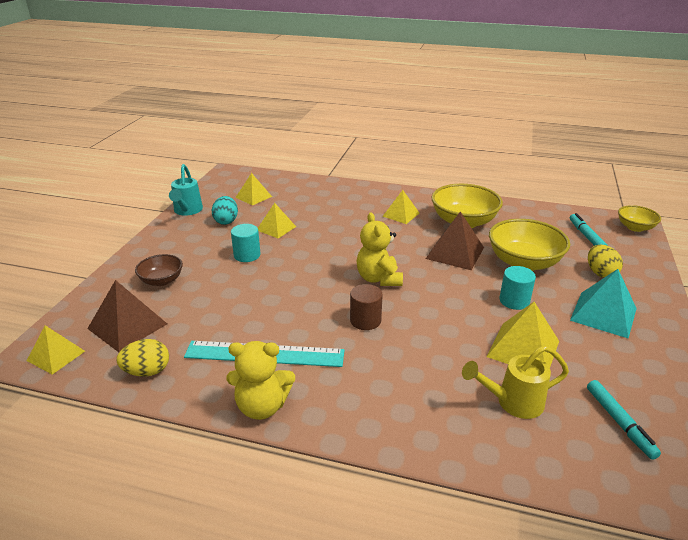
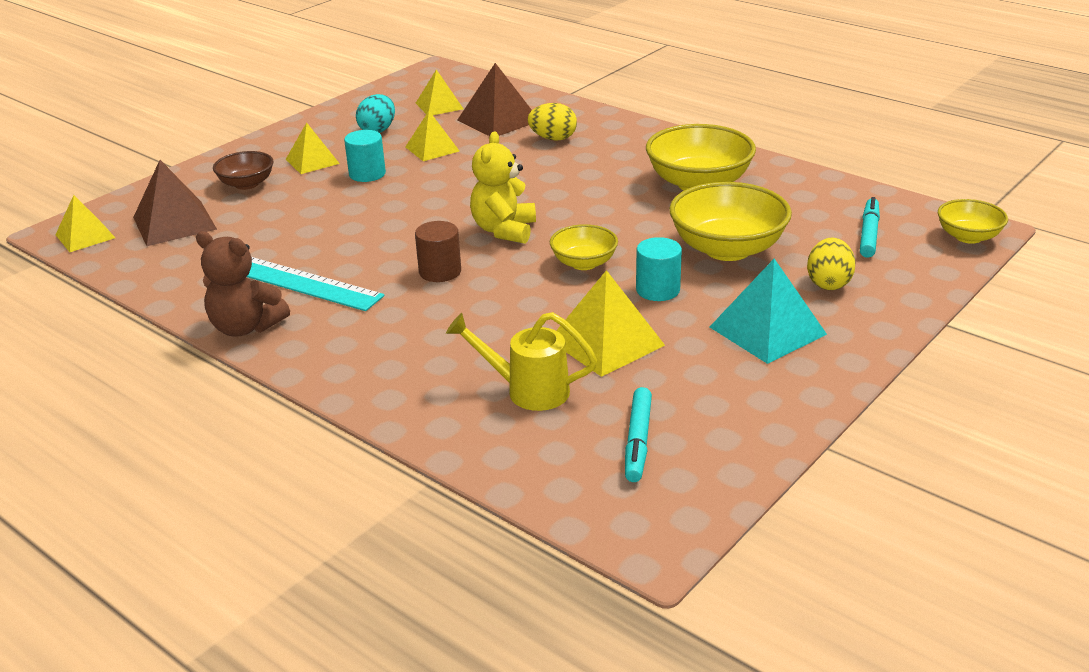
camera: 25 degrees right, 0 degrees up
(147, 371) = (160, 270): yellow egg -> yellow egg (553, 138)
(187, 211) = (340, 111): turquoise watering can -> none
(262, 406) = (246, 327): yellow teddy bear -> brown teddy bear
(401, 214) = (617, 159): yellow pyramid -> yellow pyramid (312, 161)
(451, 292) = (584, 263): none -> yellow bowl
(455, 253) = (641, 219): brown pyramid -> brown pyramid (498, 120)

